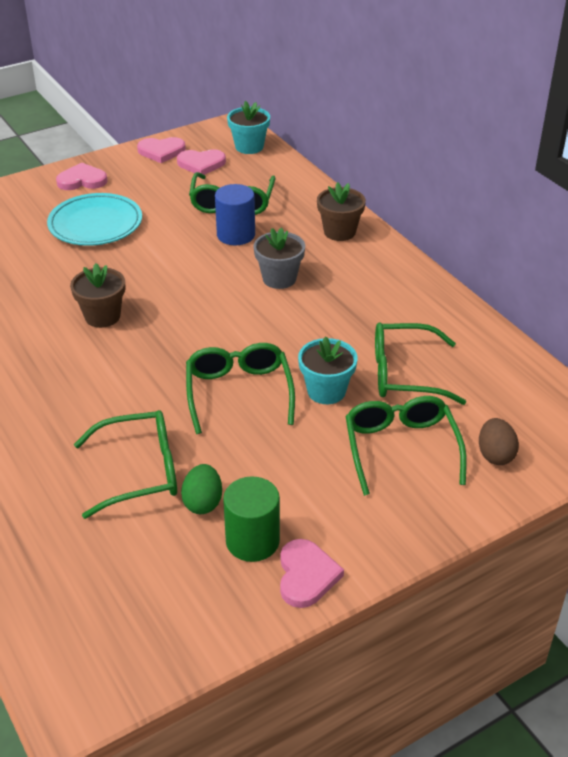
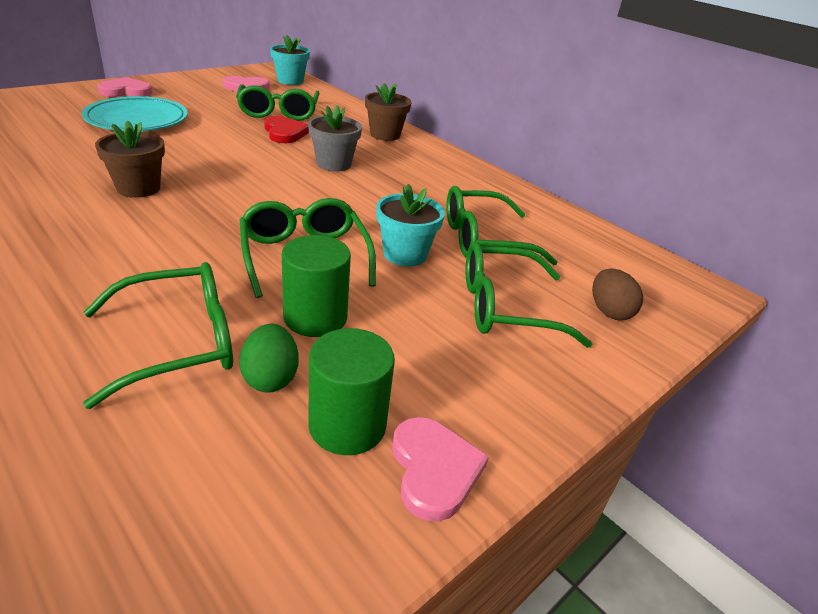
camera: 15 degrees left, 5 degrees down
(161, 151) = (207, 78): pink heart -> none
(236, 235) = (285, 133): blue cylinder -> red heart
(241, 453) = (315, 317): none -> green cylinder
(401, 448) = (505, 307): green glasses -> green glasses turned 75 degrees counterclockwise

